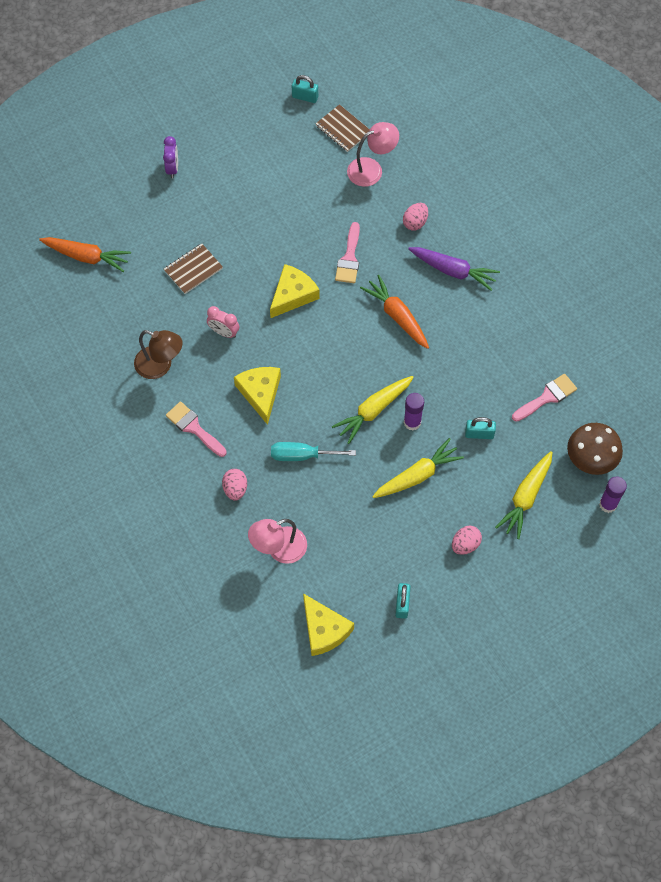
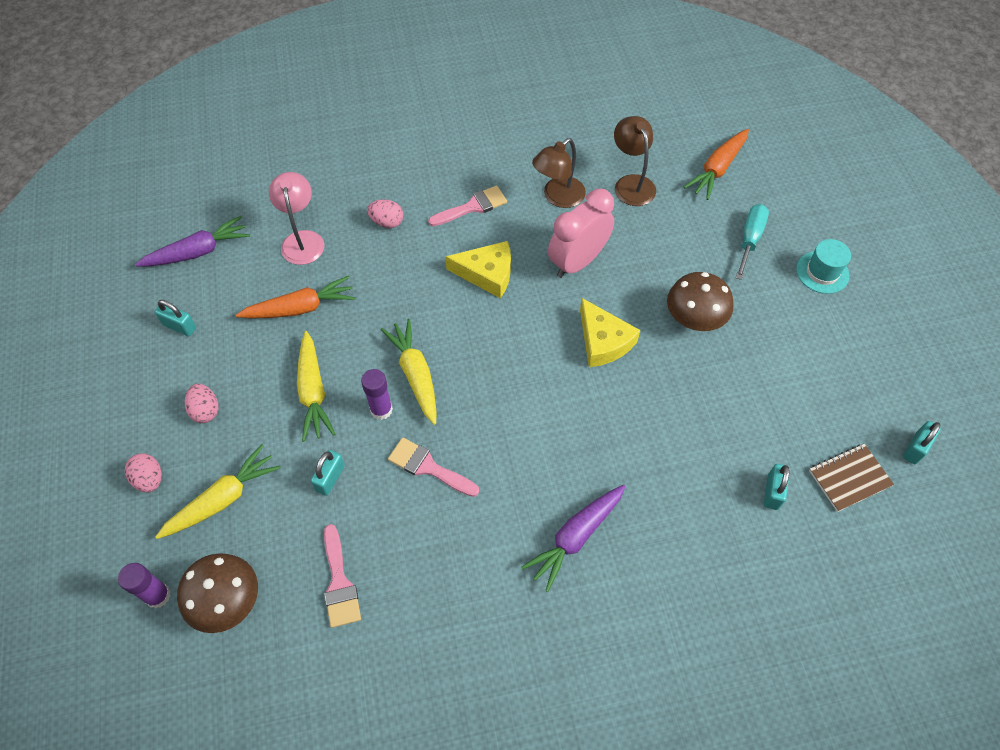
camera: 110 degrees right, 5 degrees down
(125, 315) = (631, 183): none -> brown lamp
(172, 168) = (822, 272): purple clock -> turquoise hat
(193, 269) = (671, 255): brown notebook -> none
(224, 332) = (577, 262): pink clock -> pink clock, size x1.85
(249, 241) = (694, 319): none -> brown mushroom
(302, 455) = (394, 289): turquoise screwdriver -> turquoise screwdriver (749, 240)
(324, 630) = (198, 252): yellow cheese -> purple carrot
(349, 258) = (636, 418): pink brush -> pink brush (428, 467)
(371, 169) = (772, 492): pink lamp -> turquoise padlock
(397, 316) = (531, 444): orange carrot -> orange carrot (300, 308)
(415, 222) = (668, 516): pink egg -> pink egg (149, 479)
(526, 497) = (222, 499): yellow carrot -> yellow carrot turned 90 degrees clockwise

